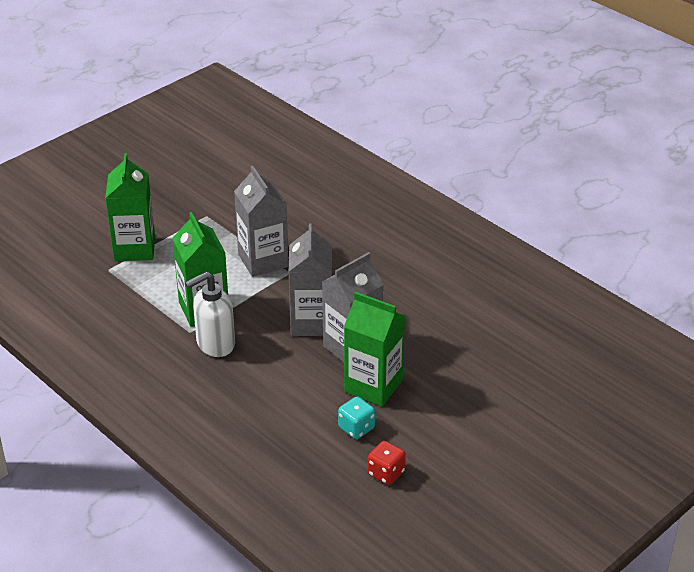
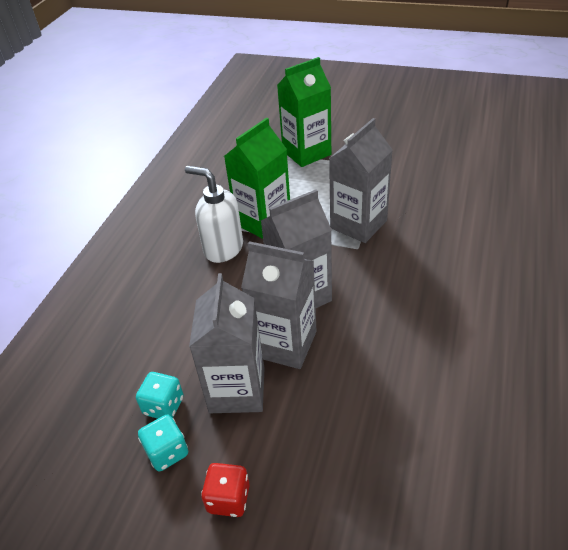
camera: 65 degrees right, 5 degrees up
(373, 386) = (237, 390): green carton -> grey carton
(386, 473) = (104, 467): red dice -> red dice (228, 498)
(398, 437) = (167, 452): none -> turquoise dice

